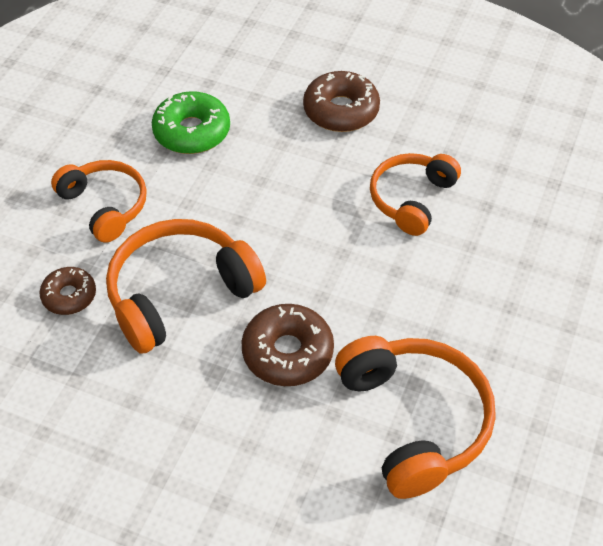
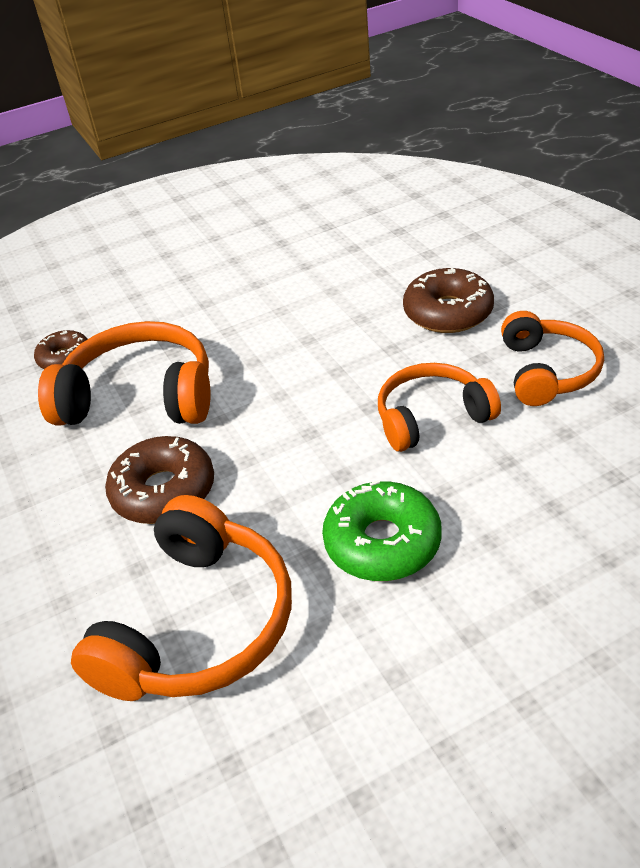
camera: 45 degrees right, 10 degrees down
(105, 206) = (166, 306): orange headphones -> orange headphones (547, 371)
(192, 132) = (296, 279): green donut -> green donut (382, 542)

